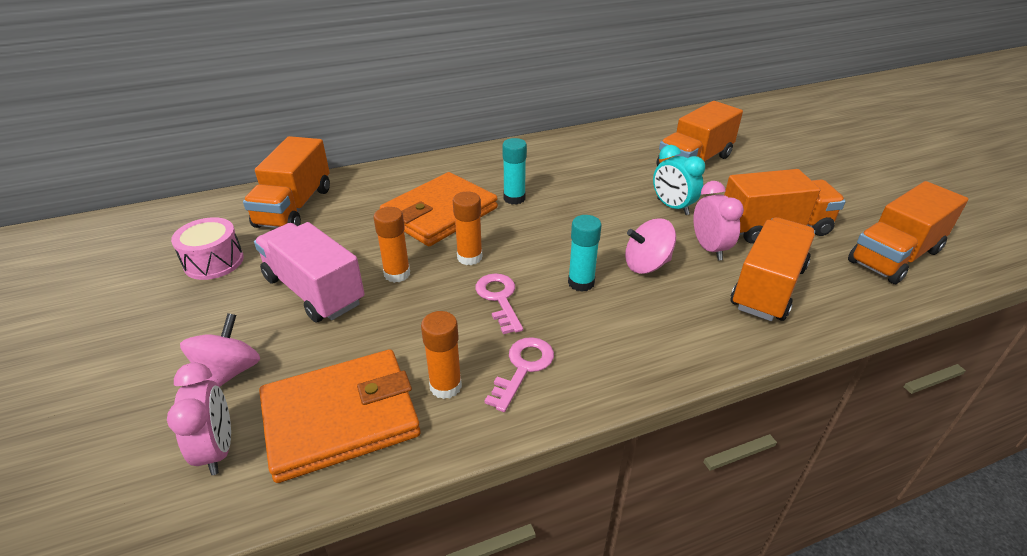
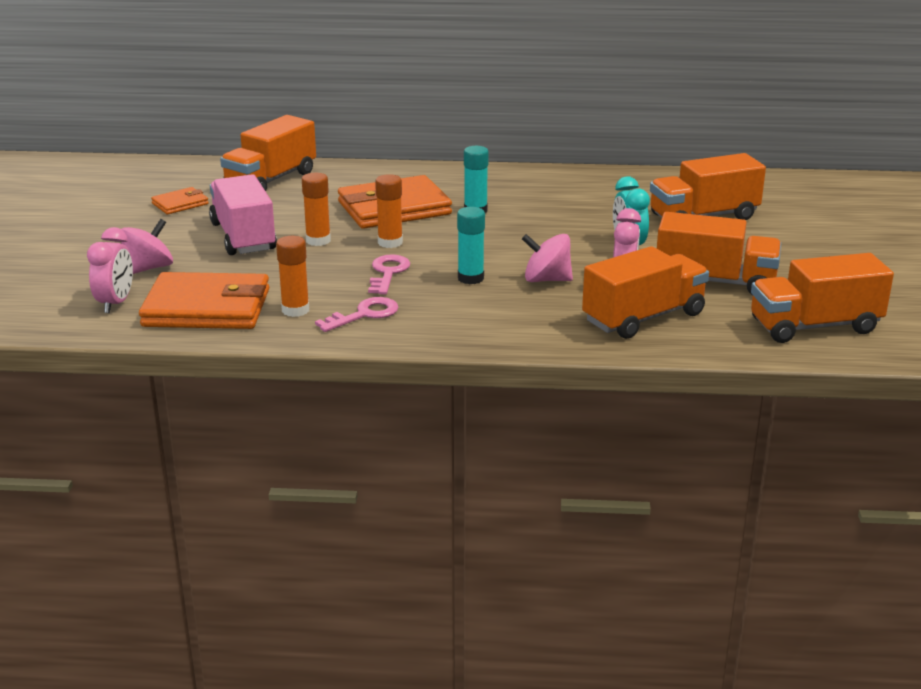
camera: 25 degrees right, 10 degrees down
(214, 262) = (180, 204): pink drum -> orange wallet

